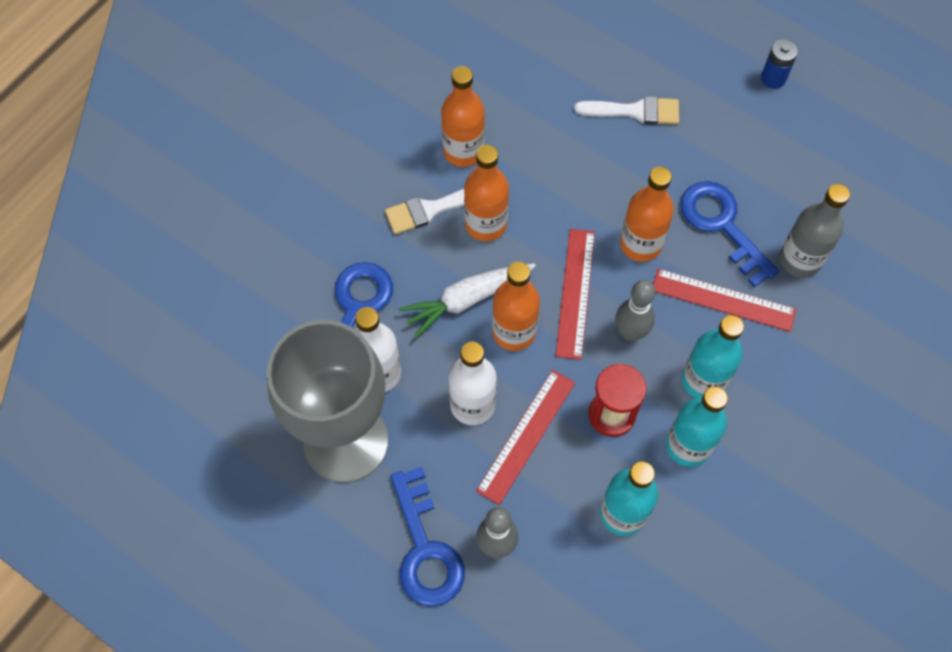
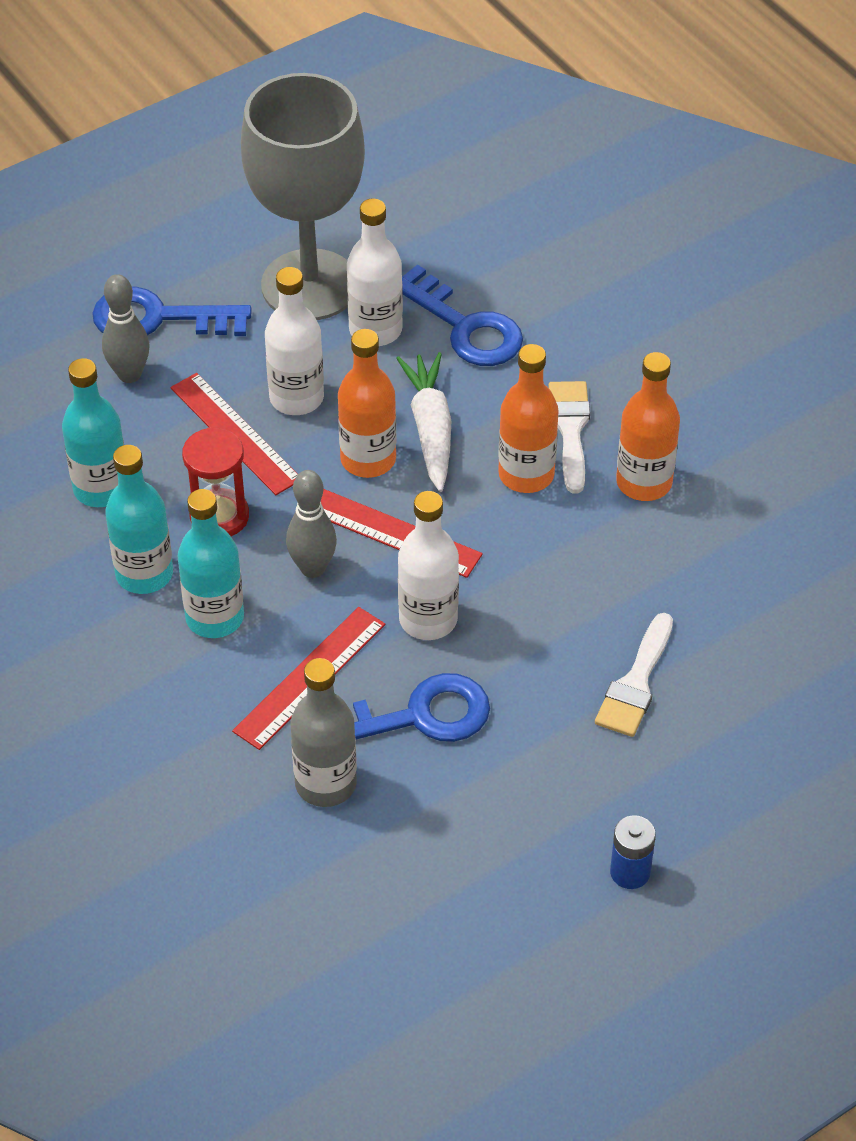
camera: 110 degrees right, 15 degrees down
(640, 244) = (428, 619): orange bottle -> white bottle

